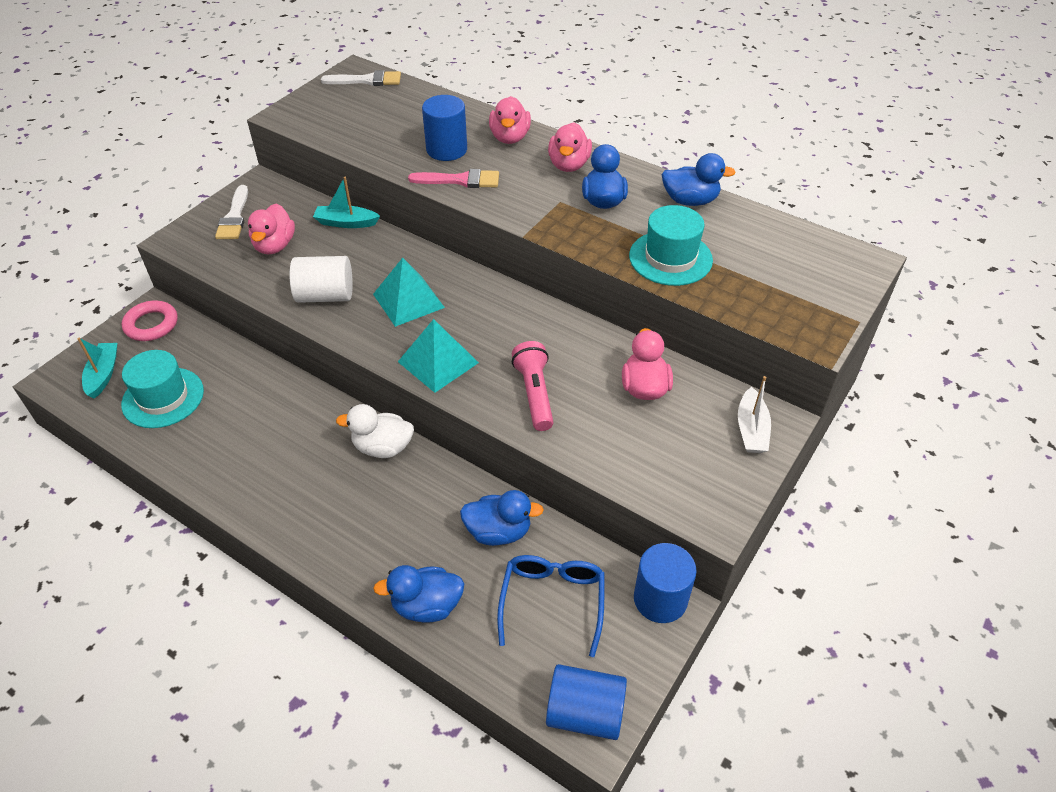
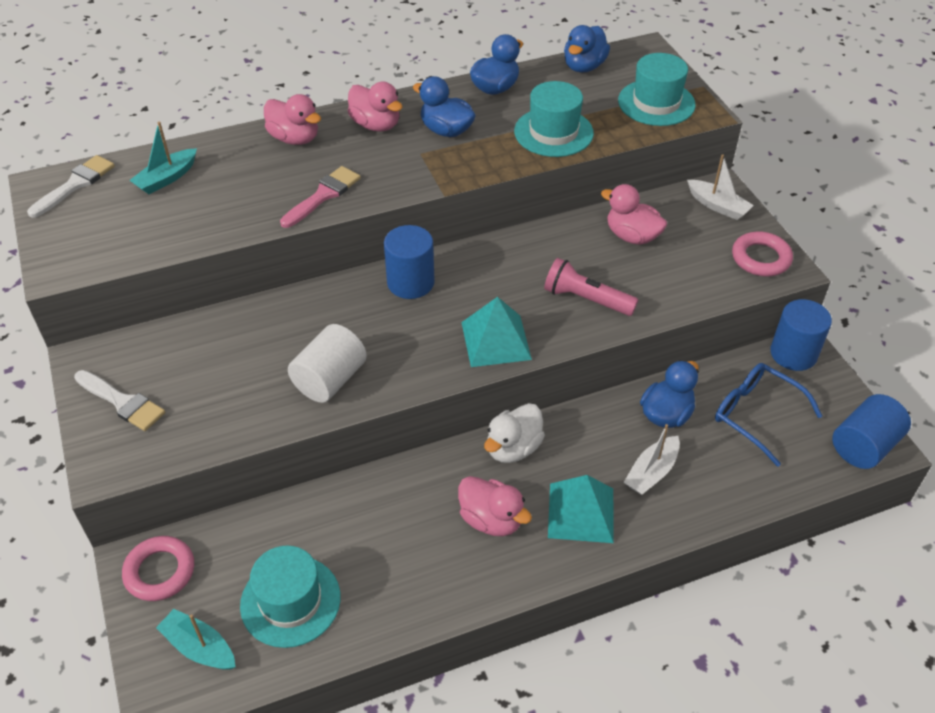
camera: 55 degrees left, 0 degrees up
(274, 246) = (209, 388): pink duck -> pink duck (491, 520)
(346, 223) = (234, 319): turquoise boat -> turquoise boat (166, 178)
(408, 300) = (396, 324): turquoise pyramid -> turquoise pyramid (581, 512)
(423, 551) = (651, 472): none -> white boat
(426, 606) = (709, 496): blue duck -> blue duck (584, 66)
(446, 150) = (265, 183): blue cylinder -> blue cylinder (410, 283)
(709, 493) = (761, 258): none -> pink ring
(791, 301) = (656, 103): none -> turquoise hat

